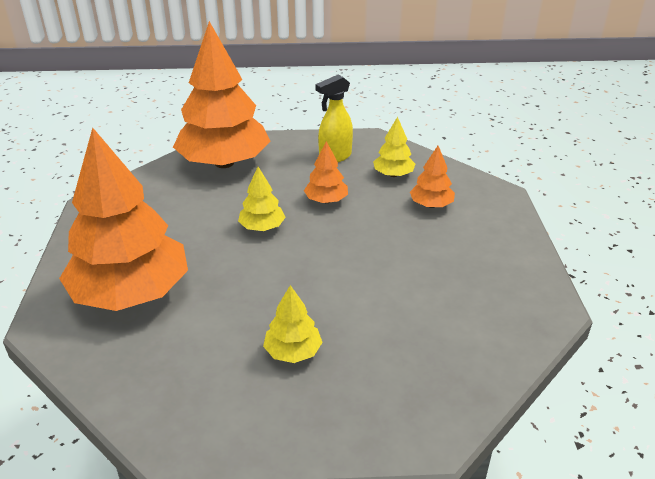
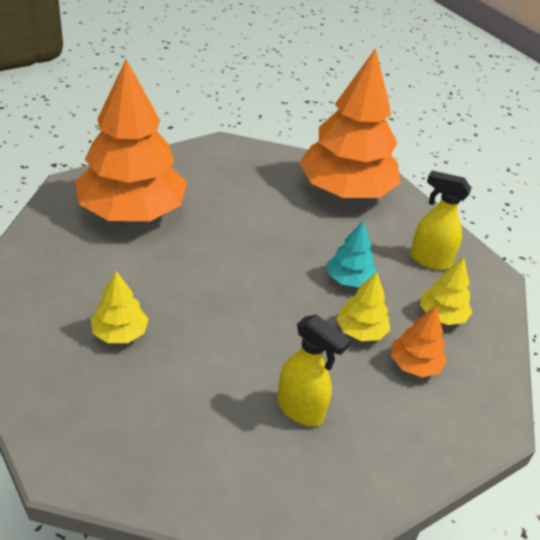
camera: 55 degrees right, 5 degrees up
(262, 227) = (271, 251): yellow tree -> yellow tree (361, 331)
(326, 200) = (349, 279): orange tree -> turquoise tree
(442, 274) = (301, 410): none -> yellow spray bottle

